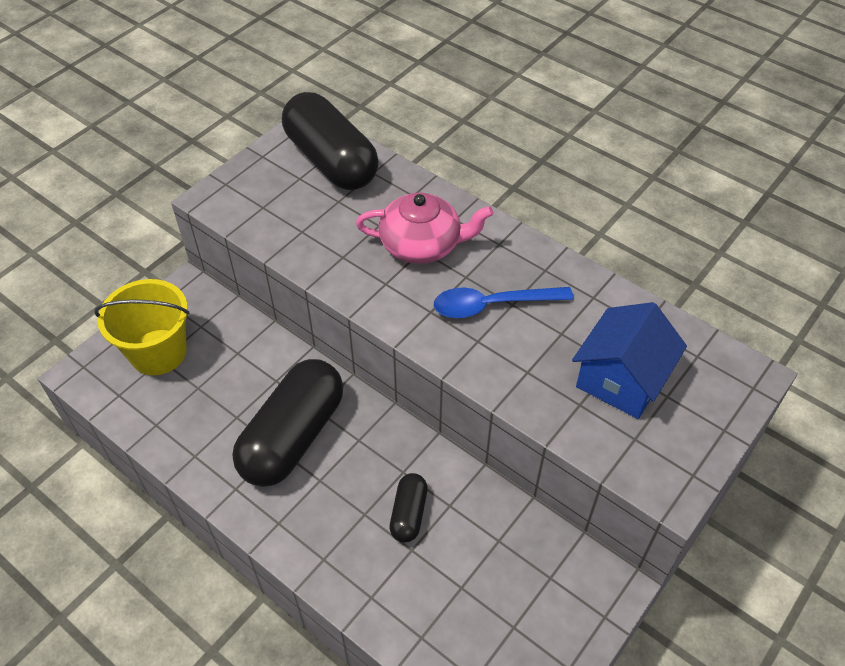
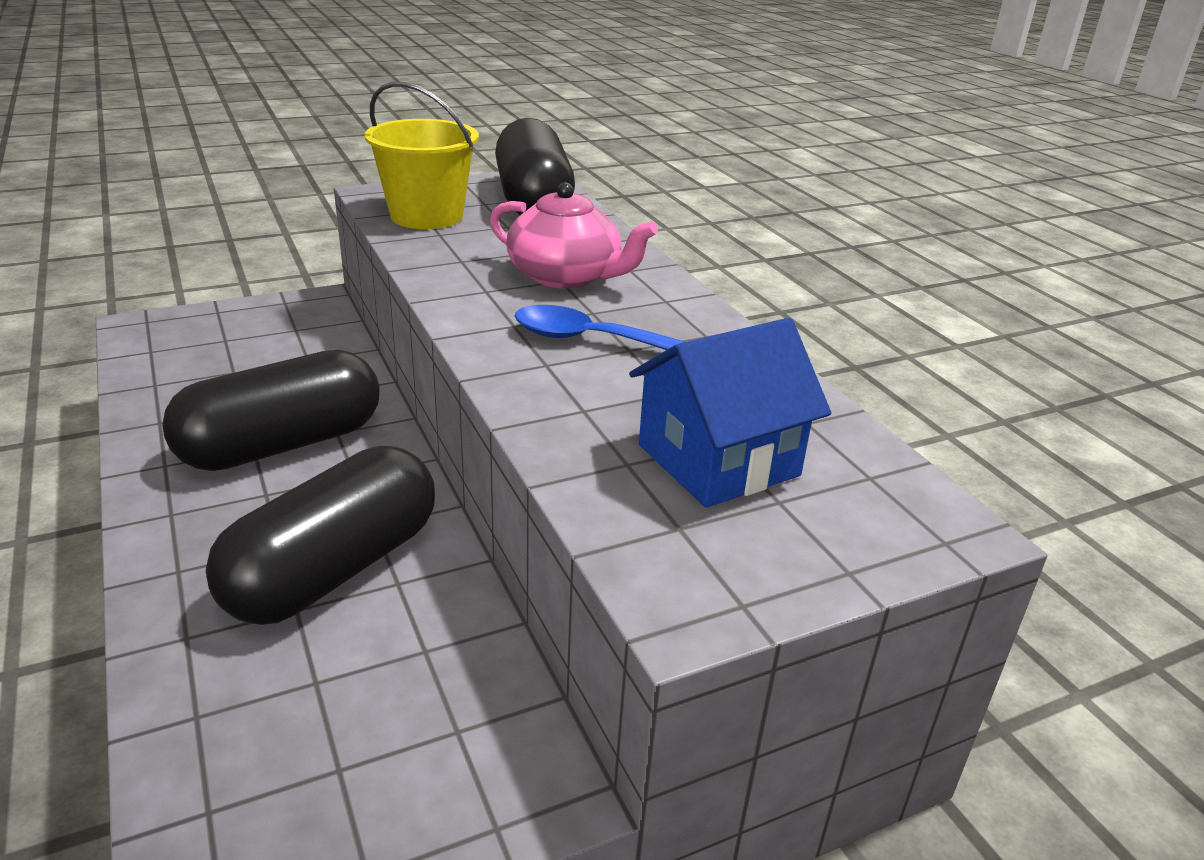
camera: 25 degrees right, 20 degrees down
(158, 352) = (229, 334): yellow bucket -> yellow bucket (427, 216)
(408, 513) = (334, 569): black capsule -> black capsule, size x2.13

